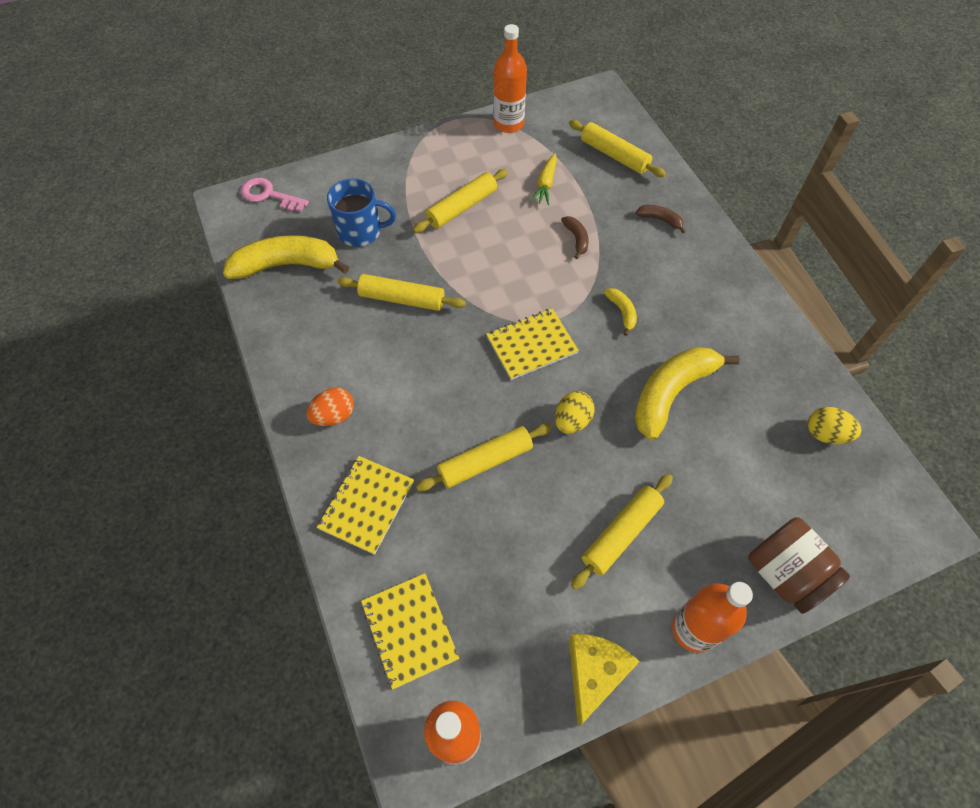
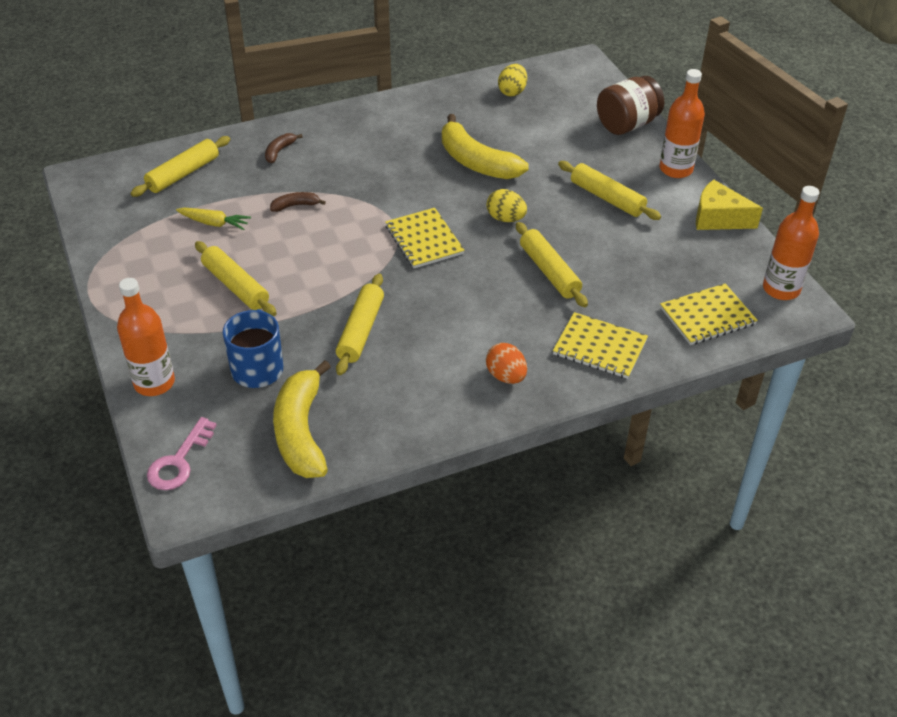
camera: 90 degrees left, 15 degrees down
(508, 124) = (110, 248): orange bottle -> orange bottle (154, 383)
(622, 312) = (389, 183): yellow banana -> none

